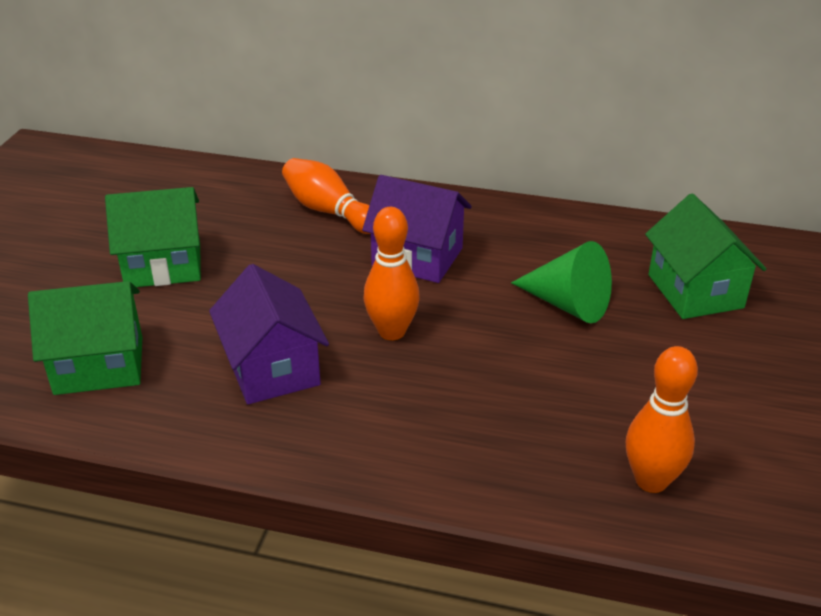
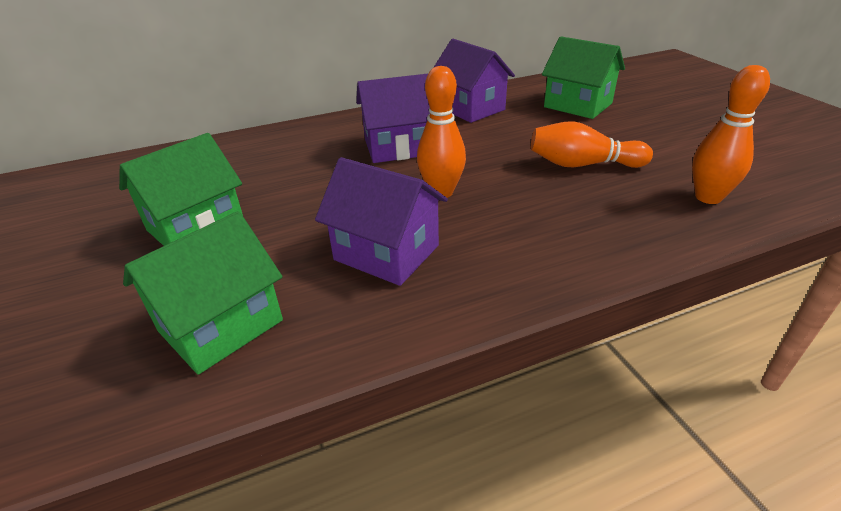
camera: 35 degrees left, 0 degrees up
(329, 211) = (298, 146): orange bowling pin -> orange bowling pin (582, 164)
(559, 238) = (470, 108): none -> purple house
(568, 304) = (524, 135): green cone -> none

